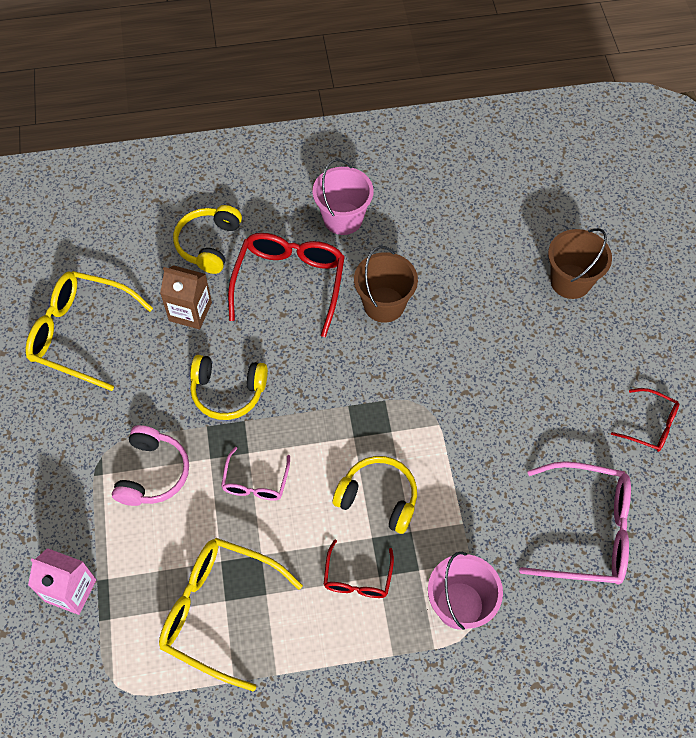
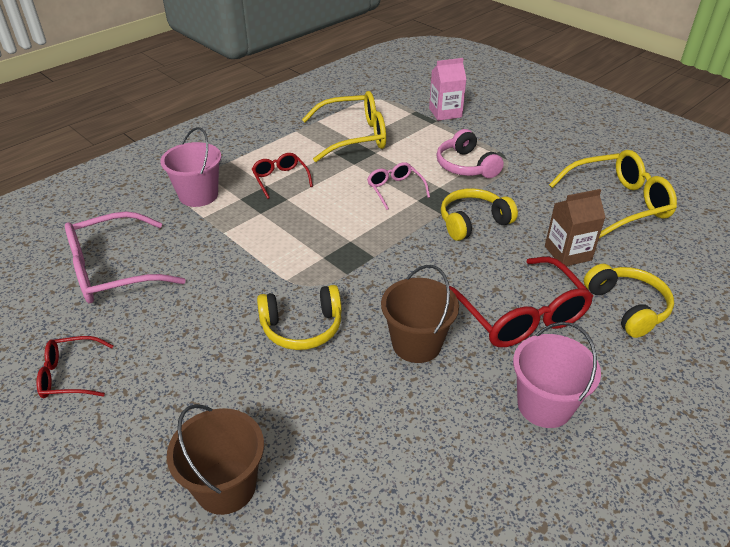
camera: 145 degrees right, 20 degrees down
(378, 498) = (299, 218): yellow headphones -> yellow headphones (302, 327)

